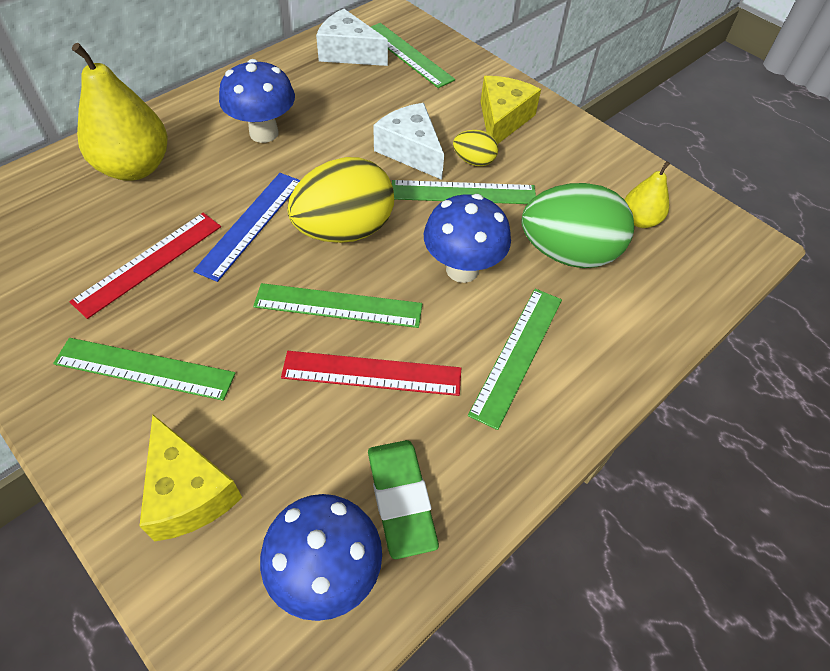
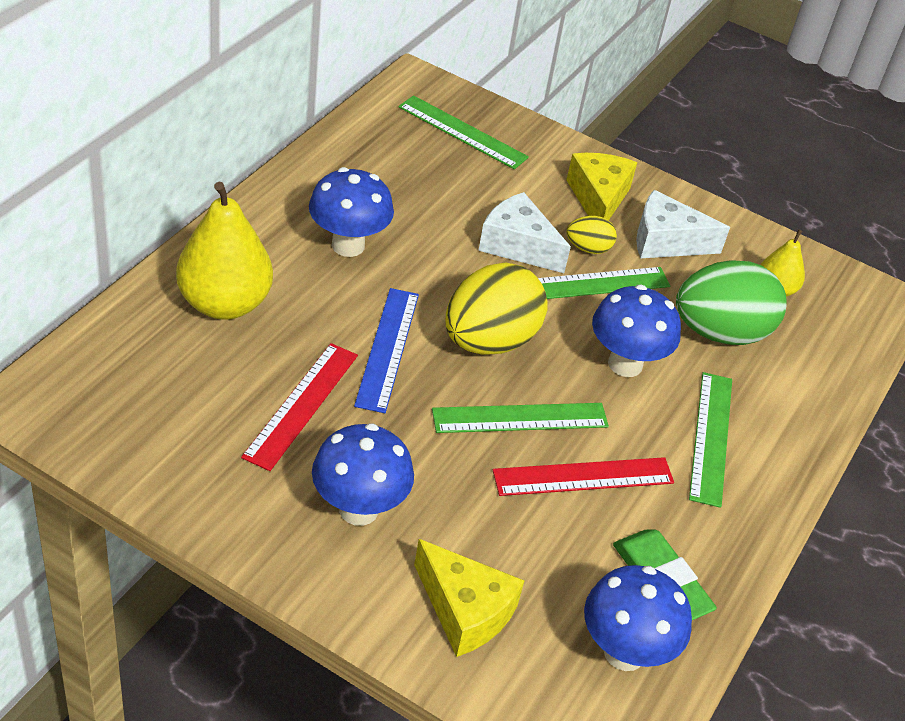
camera: 20 degrees left, 10 degrees down
(145, 368) = (358, 509): green ruler -> blue mushroom
(348, 53) = (394, 137): white cheese -> white cheese (666, 241)

